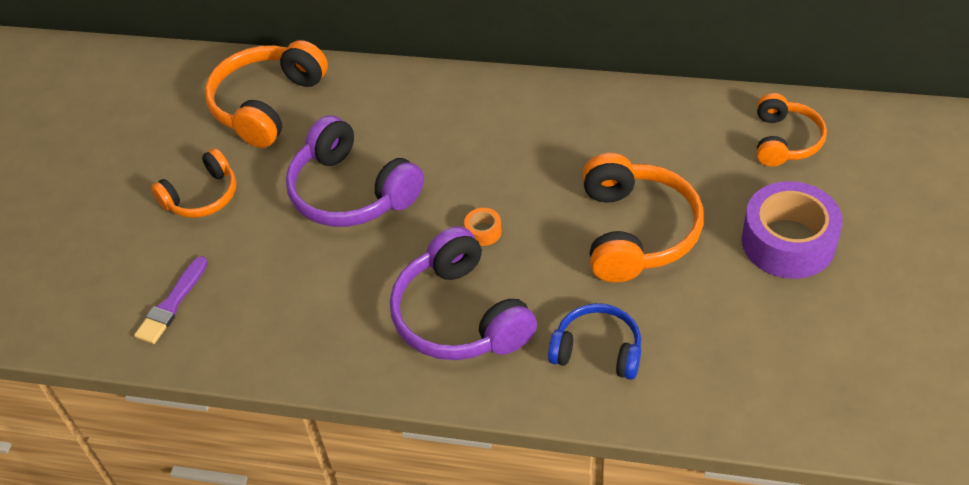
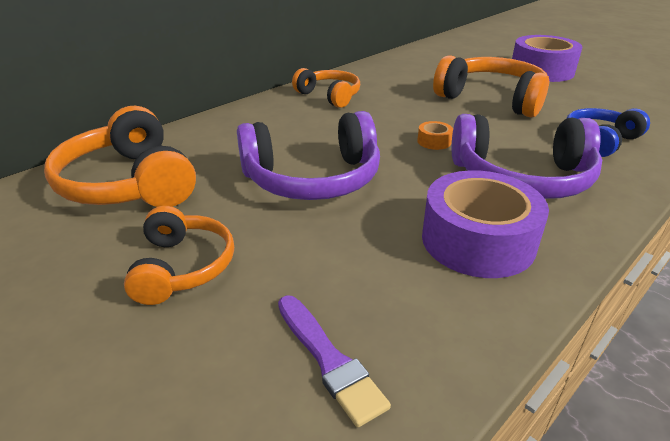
camera: 60 degrees left, 15 degrees down
(337, 322) = (477, 240): none -> purple tape
(785, 141) = (459, 51): orange headphones -> orange headphones (329, 96)

